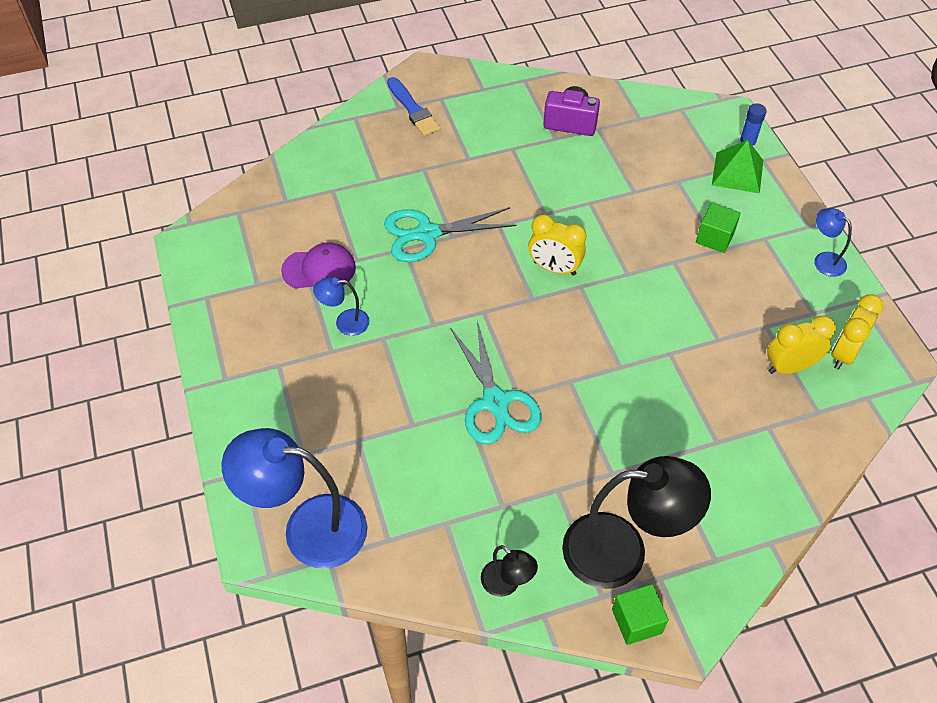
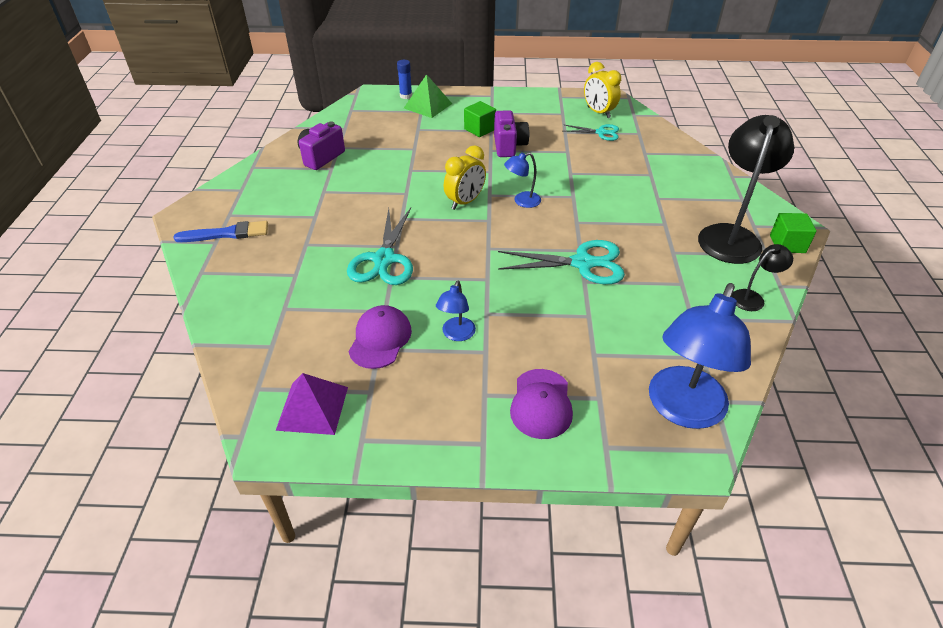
camera: 70 degrees left, 10 degrees down
(228, 254) = (312, 408): none -> purple pyramid
(281, 410) = (541, 404): none -> purple cap
(693, 277) = (509, 146): none -> purple camera
(789, 367) = (601, 132): yellow clock -> turquoise scissors
(824, 260) = (522, 98): blue lamp -> blue lamp (522, 201)

